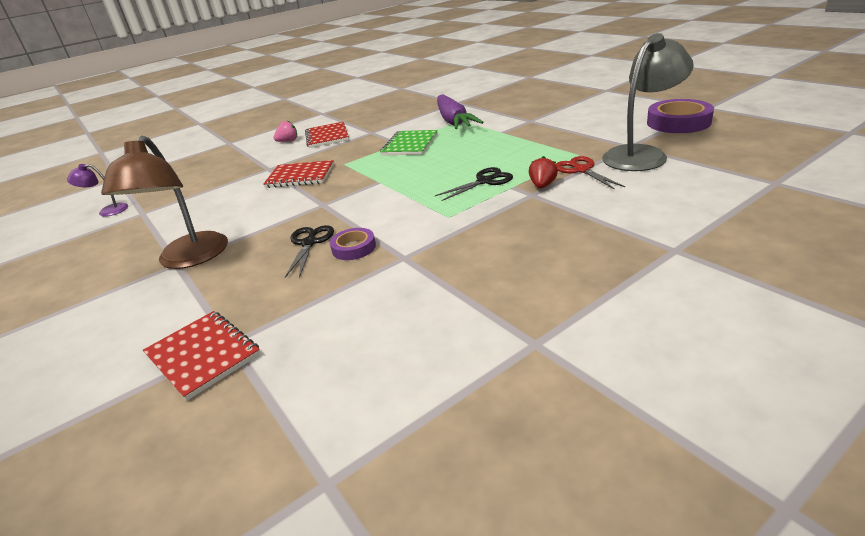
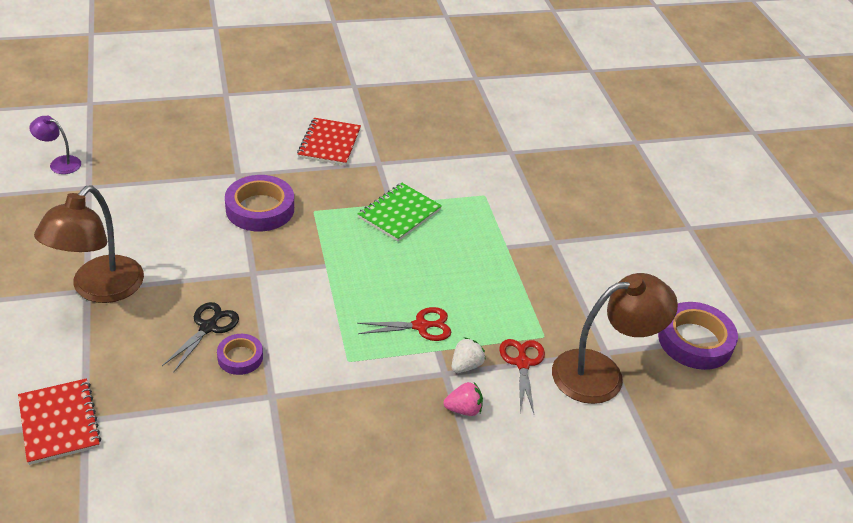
camera: 15 degrees right, 10 degrees up
(288, 141) = (285, 129): pink strawberry -> pink strawberry (463, 409)
(300, 176) = (260, 209): red notebook -> purple tape
(453, 121) = (477, 192): purple carrot -> none
(485, 181) = (421, 326): black scissors -> red scissors
(542, 185) = (466, 365): red strawberry -> white strawberry
(641, 154) = (601, 373): grey lamp -> brown lamp

